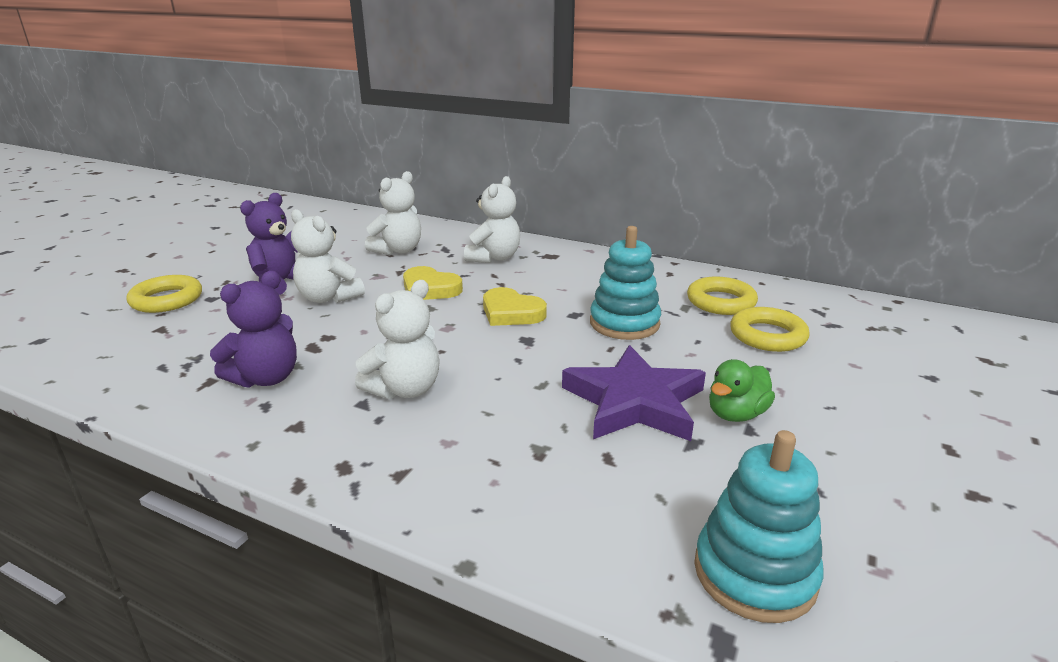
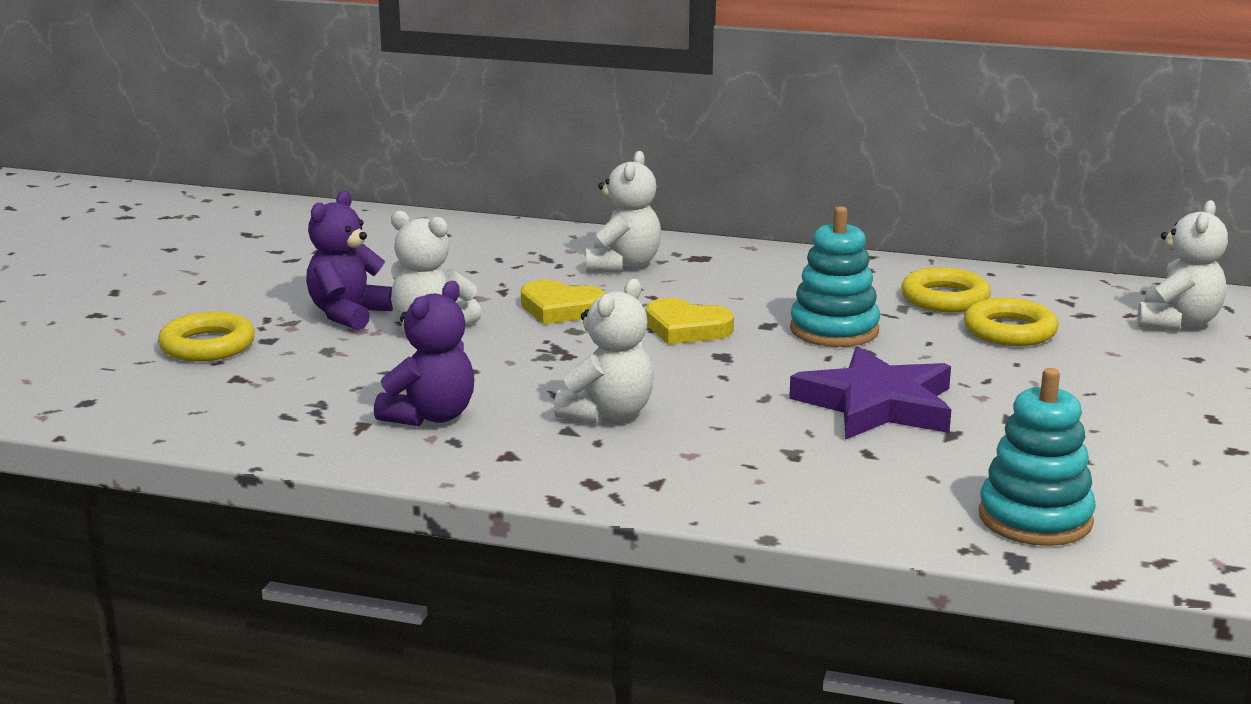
camera: 10 degrees left, 5 degrees down
(398, 250) = (479, 264): white teddy bear -> white teddy bear (1177, 322)
(736, 414) = (990, 407): green duck -> none

